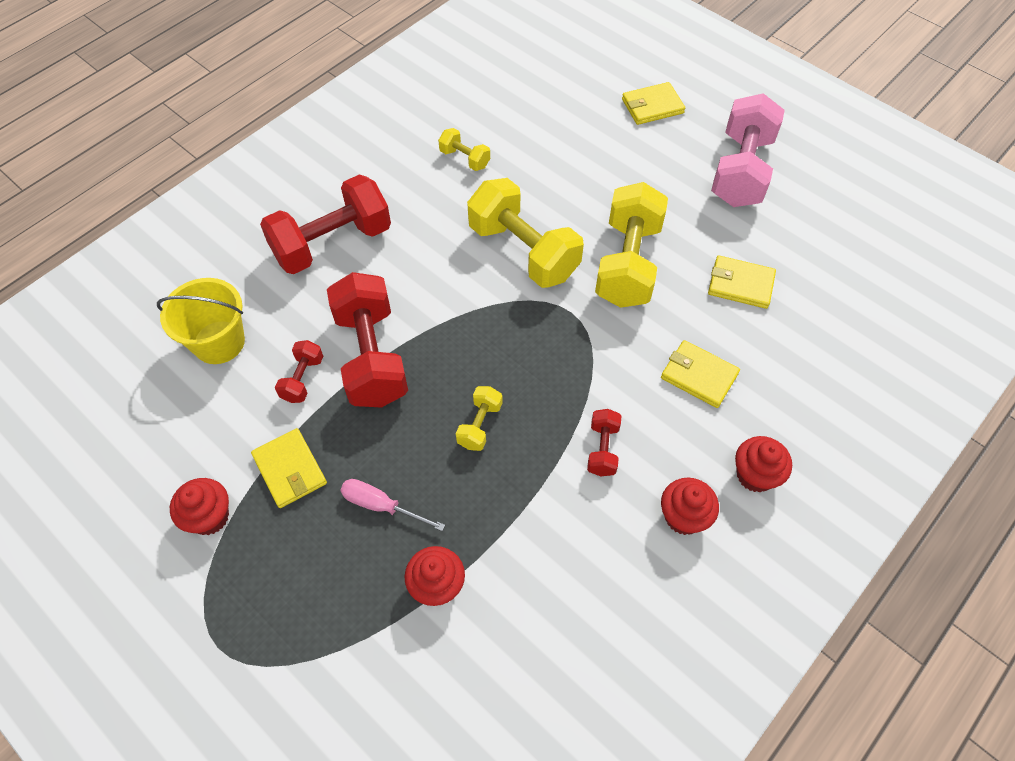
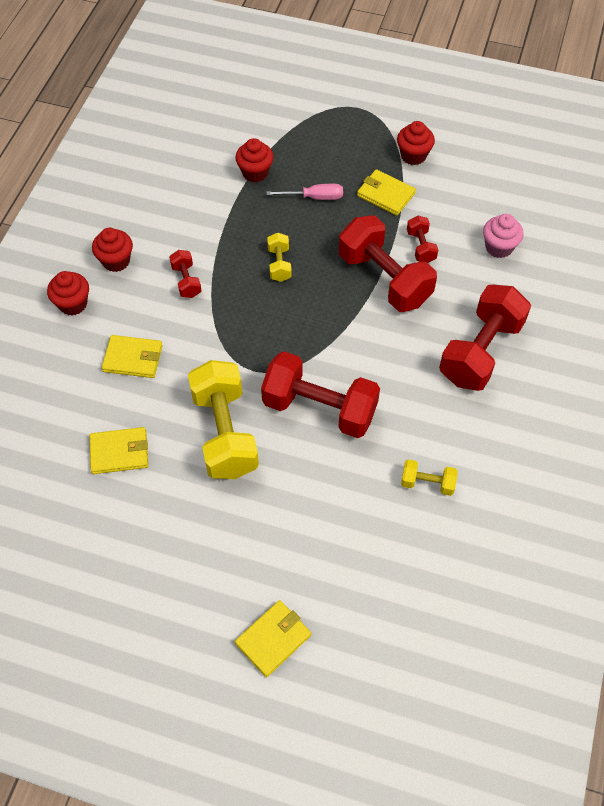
camera: 155 degrees right, 0 degrees up
(219, 342) = (499, 247): yellow bucket -> pink cupcake
(523, 251) = (319, 408): yellow dumbbell -> red dumbbell
(741, 170) = (150, 586): pink dumbbell -> none

